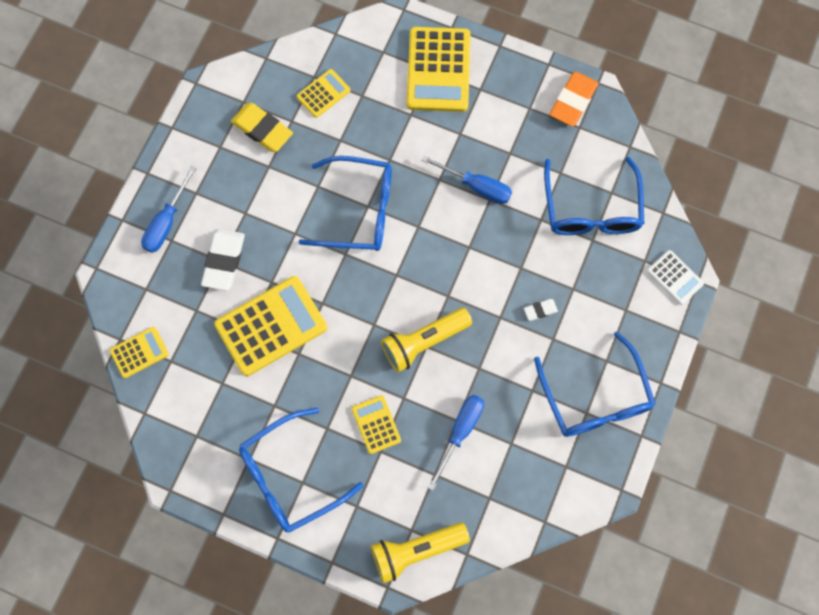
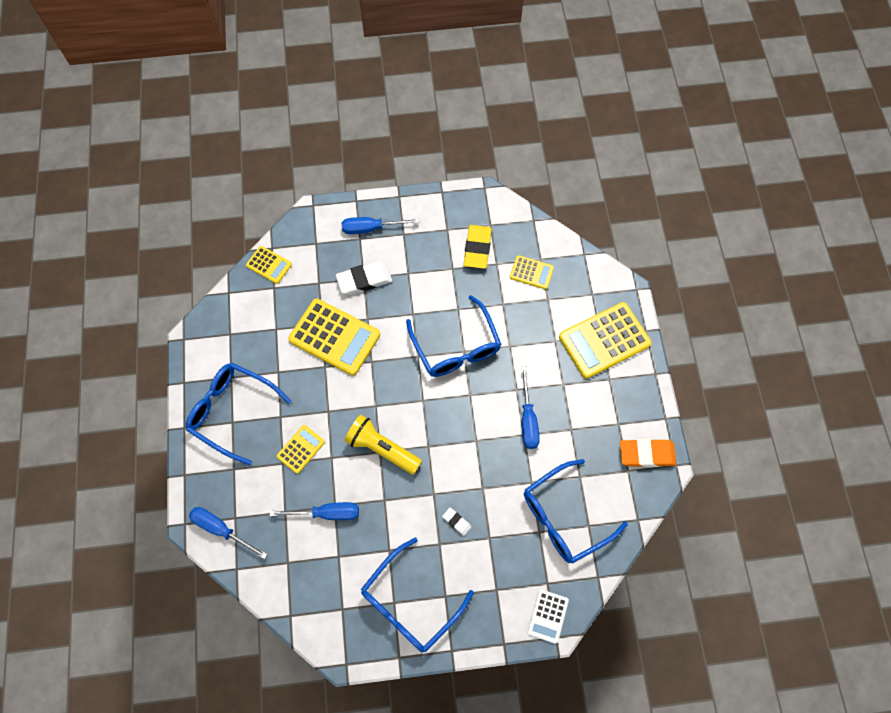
camera: 60 degrees right, 5 degrees down
(416, 550) = (221, 529): yellow flashlight -> blue screwdriver

